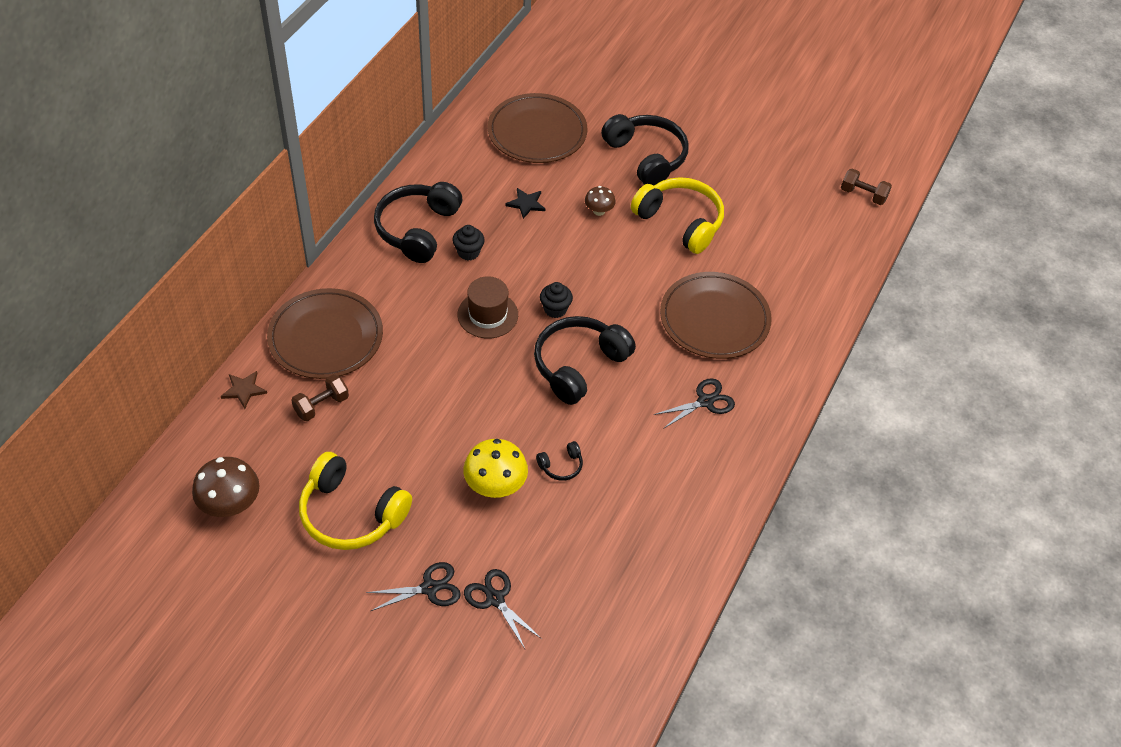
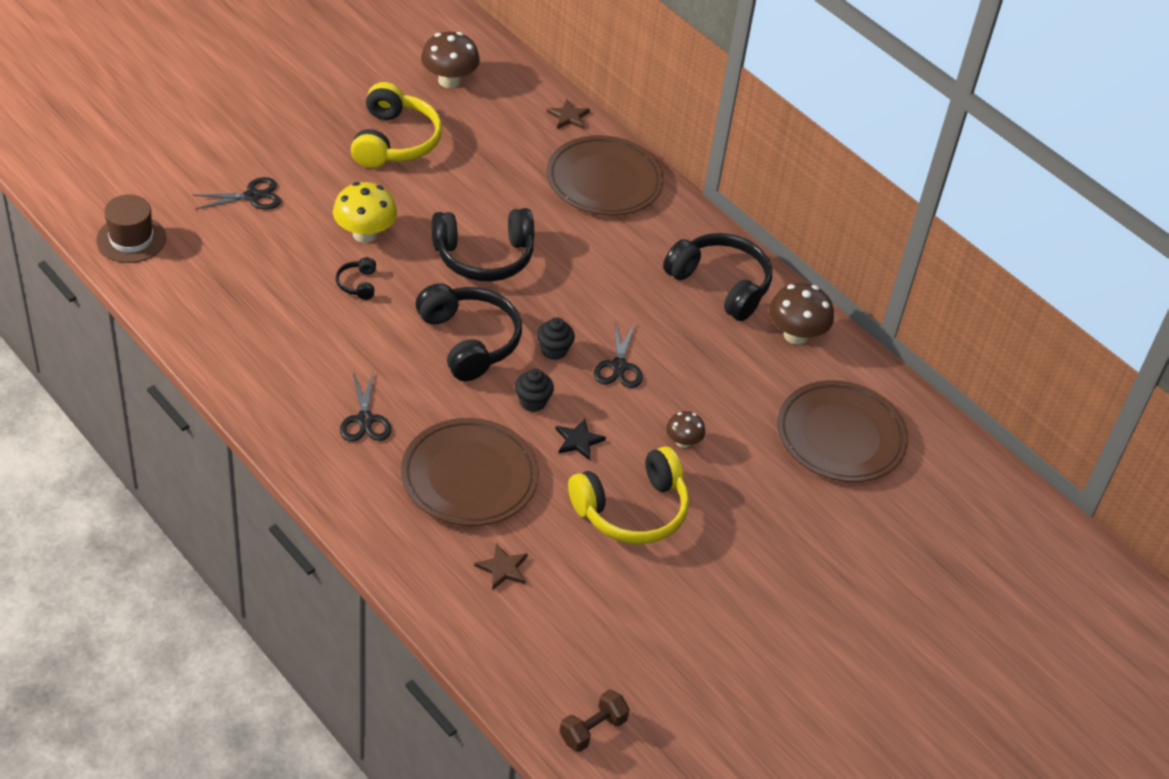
camera: 110 degrees right, 5 degrees down
(321, 405) = (523, 156): brown dumbbell -> none
(351, 514) = (395, 141): yellow headphones -> yellow headphones turned 135 degrees clockwise
(429, 588) = (291, 163): black scissors -> black scissors (619, 366)
(449, 175) = (796, 335): none -> brown mushroom
(468, 252) = (669, 312): black cupcake -> black cupcake (532, 402)
(487, 315) = (573, 297): brown hat -> brown hat (131, 239)
(526, 204) = (722, 383): black star -> black star (578, 440)
(646, 157) = (757, 524): black headphones -> black headphones (484, 257)
(779, 274) = (503, 568): none -> brown star

